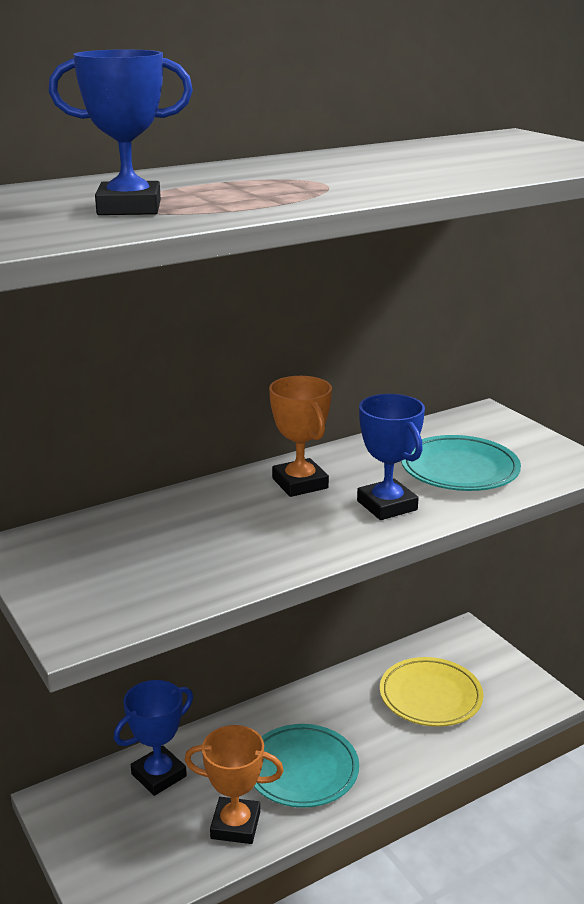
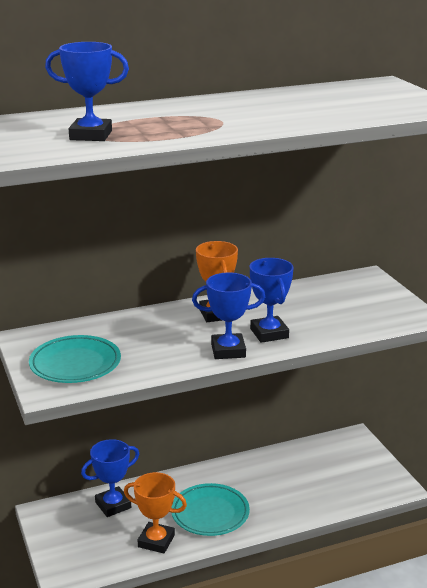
camera: 10 degrees right, 0 degrees up
(338, 537) = (228, 350): none -> blue trophy
(430, 696) = (314, 477): yellow plate -> none
(459, 470) = (330, 314): turquoise plate -> turquoise plate (75, 364)

